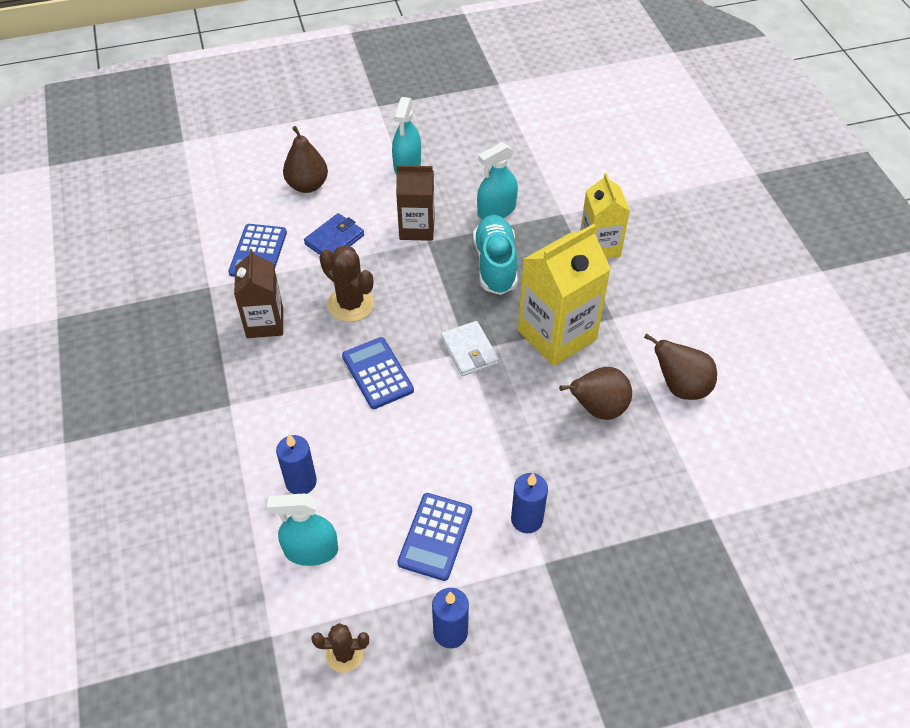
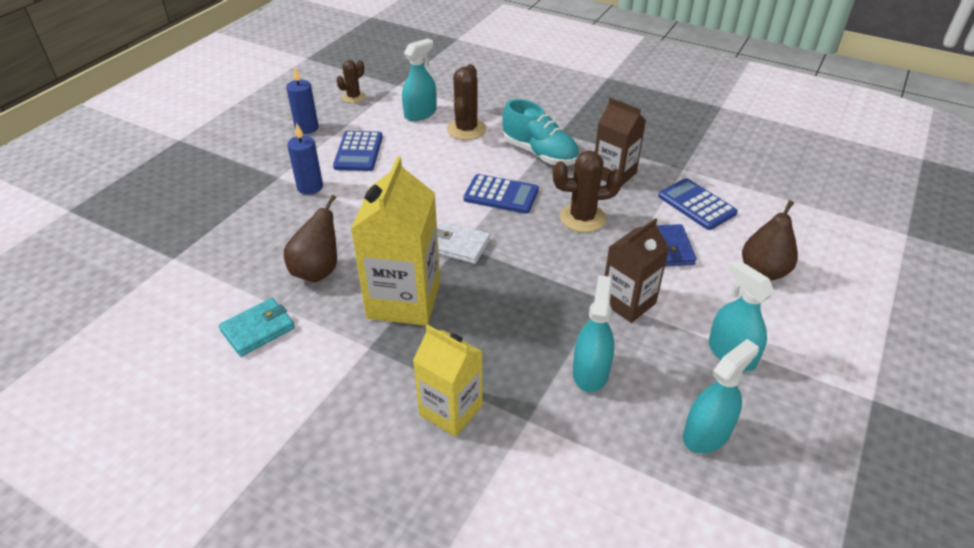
camera: 135 degrees right, 10 degrees down
(301, 482) = (466, 129): blue candle -> brown cactus
(435, 537) = (358, 152): blue calculator -> blue calculator turned 150 degrees counterclockwise
(480, 148) = (706, 434): none -> turquoise spray bottle
(495, 264) = (523, 320): turquoise shoe -> turquoise shoe (539, 153)
(680, 387) = (258, 329): brown pear -> turquoise wallet

